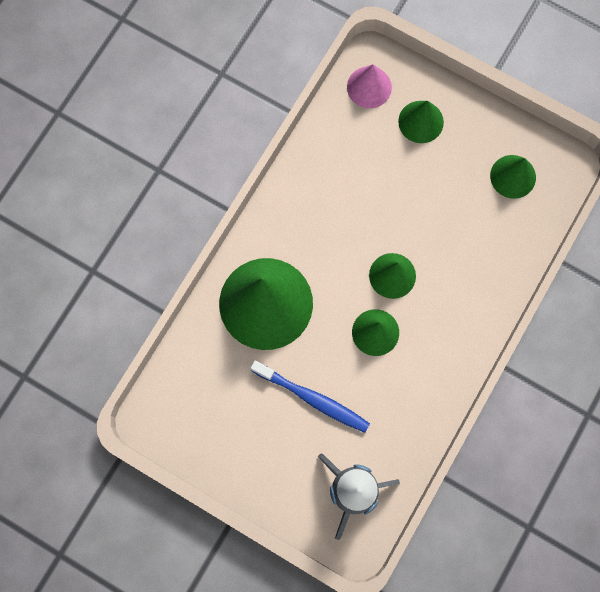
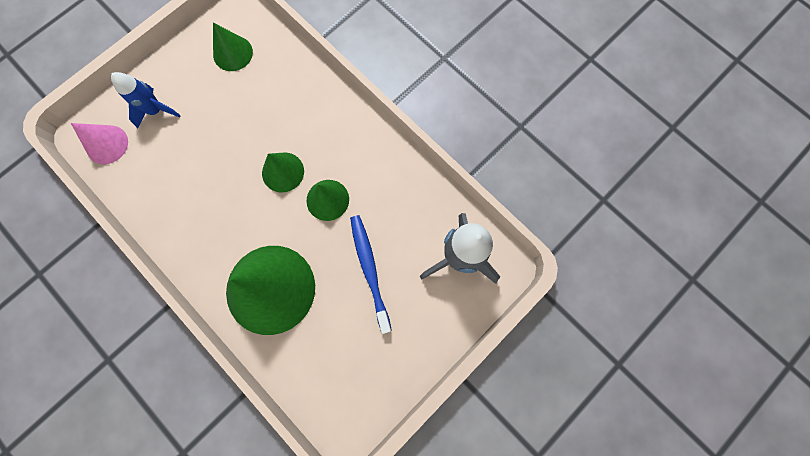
camera: 75 degrees left, 0 degrees up
(312, 399) = (370, 270): blue toothbrush -> blue toothbrush turned 60 degrees counterclockwise
(421, 121) = (156, 111): green cone -> blue rocket

